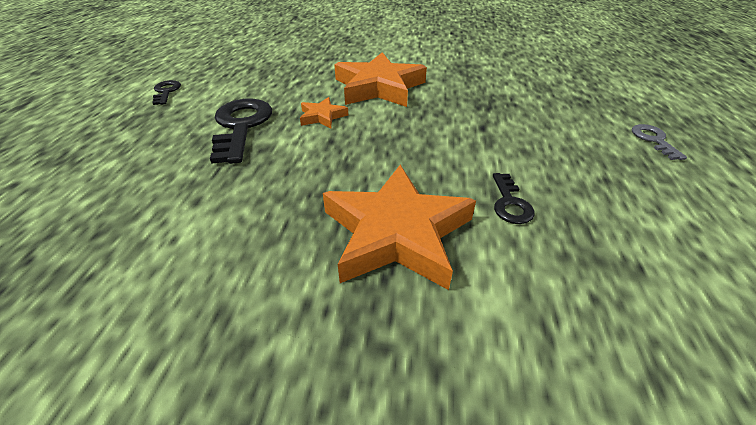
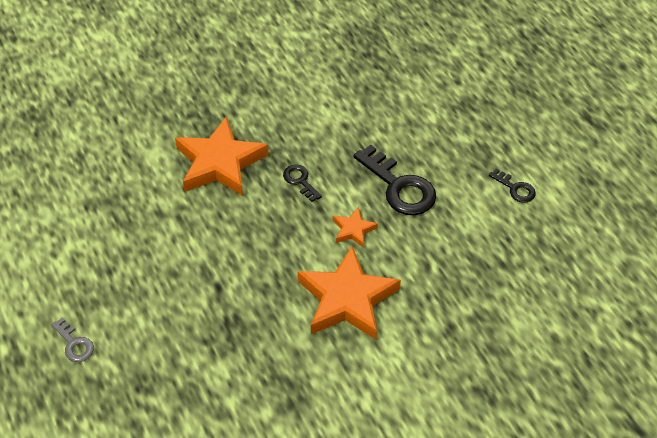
camera: 145 degrees right, 10 degrees up
(510, 203) = (167, 215): black key -> black key (300, 181)

